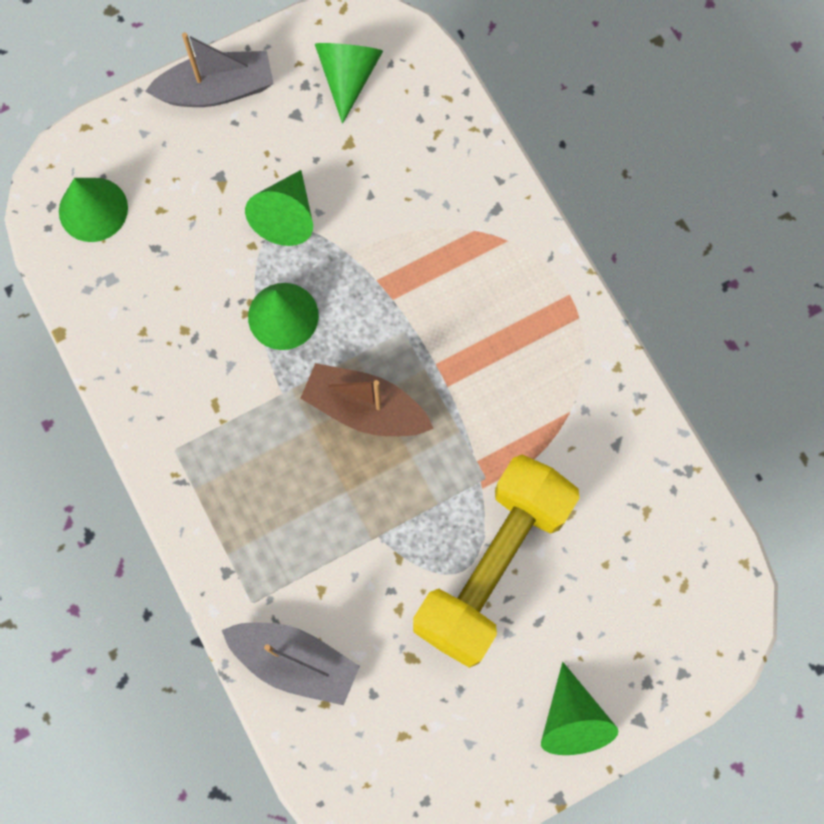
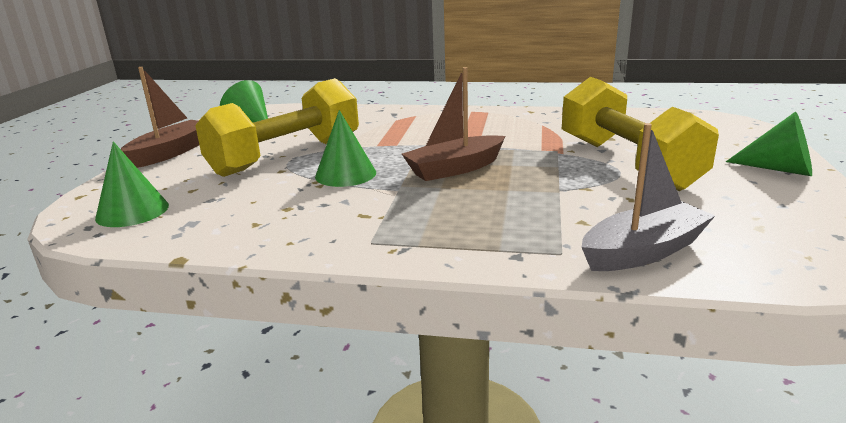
camera: 50 degrees left, 50 degrees down
(217, 90) = (171, 152): grey boat -> brown boat
(286, 217) = (286, 156): green cone -> yellow dumbbell

